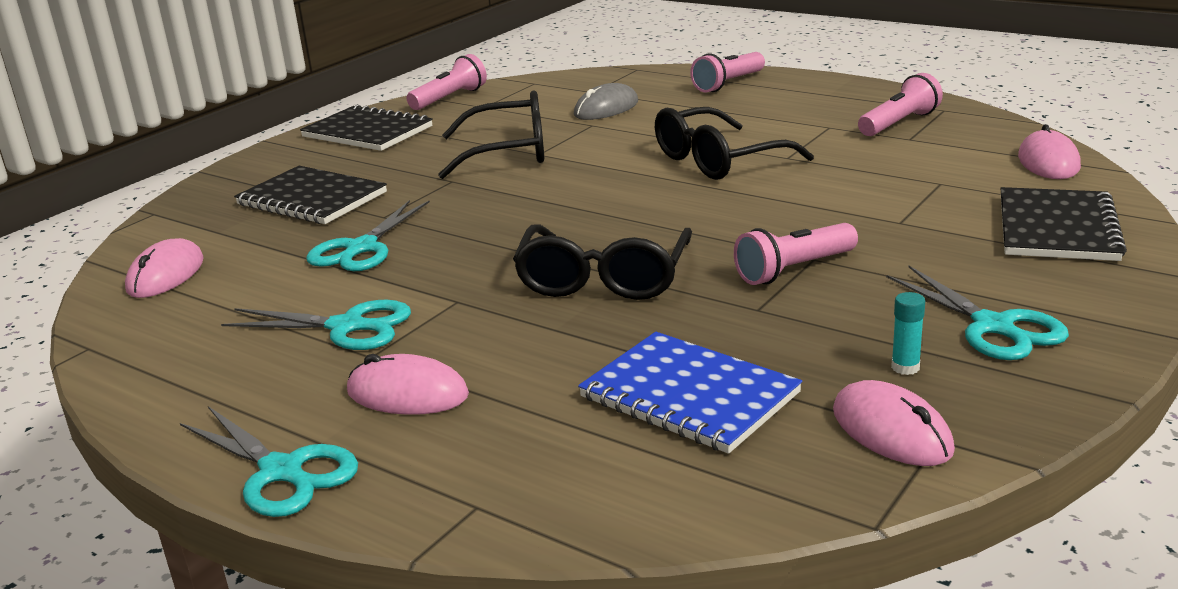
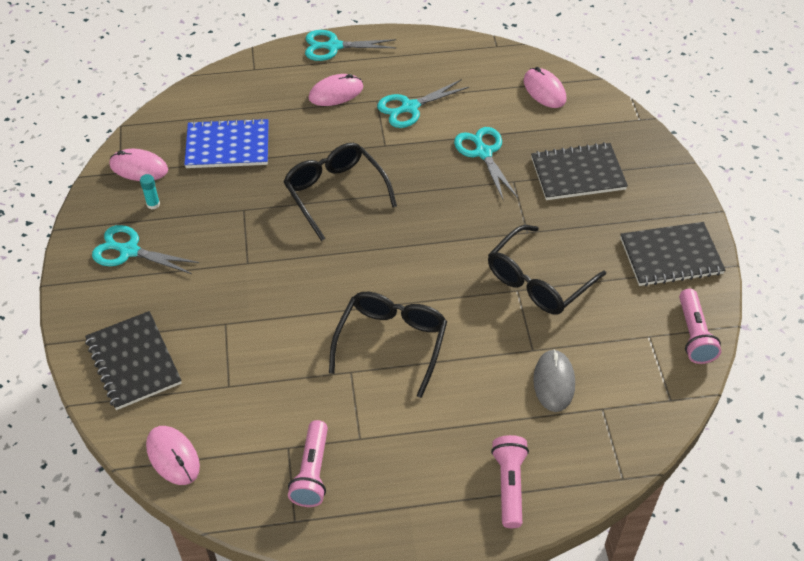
camera: 135 degrees right, 25 degrees up
(794, 270) = (249, 247): pink flashlight -> none

